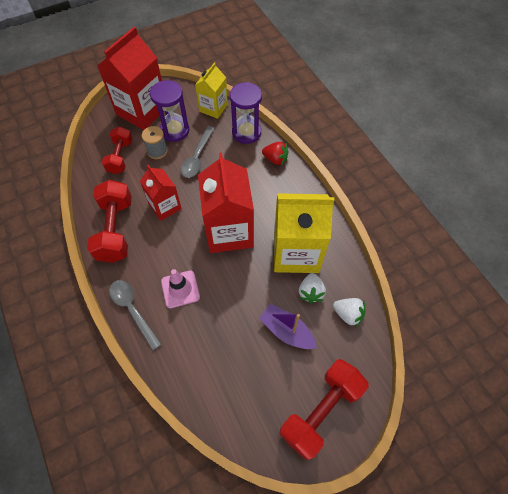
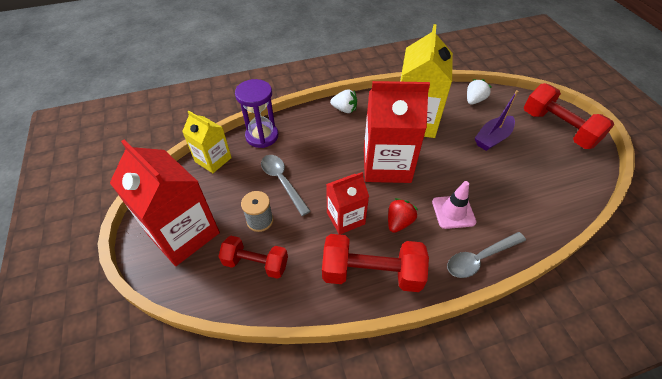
camera: 80 degrees left, 10 degrees down
(174, 130) = (233, 200): purple hourglass -> none
(197, 157) = (282, 181): grey spoon -> grey spoon turned 150 degrees counterclockwise
(275, 159) = (305, 119): red strawberry -> red strawberry (399, 222)
(310, 292) = (454, 118): white strawberry -> white strawberry (344, 109)

